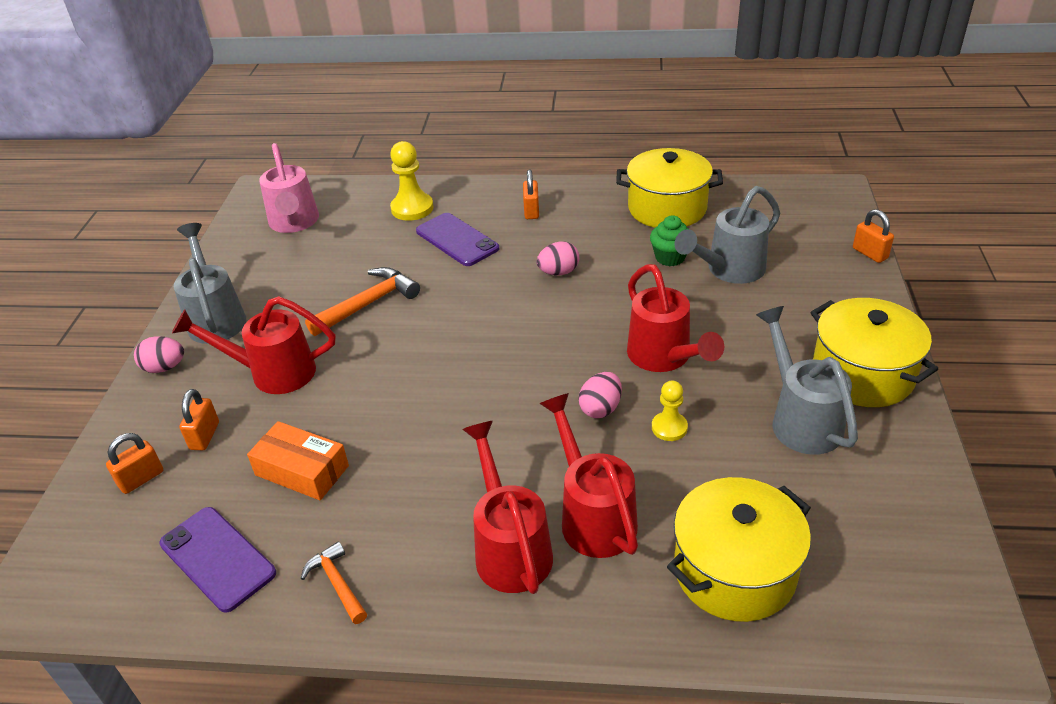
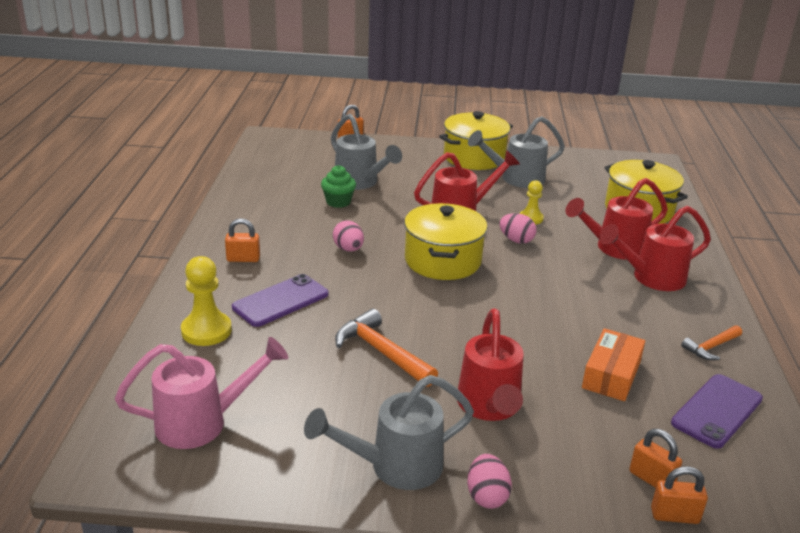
camera: 95 degrees left, 10 degrees down
(204, 436) = (585, 442): orange padlock -> orange padlock (674, 516)
(667, 208) = (265, 197): yellow pot -> yellow pot (442, 261)

